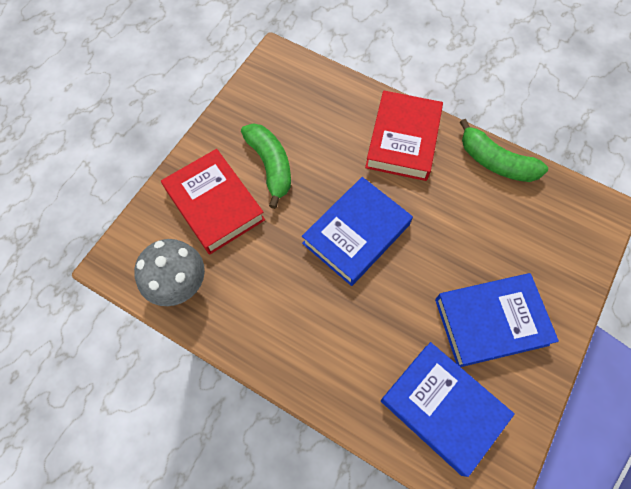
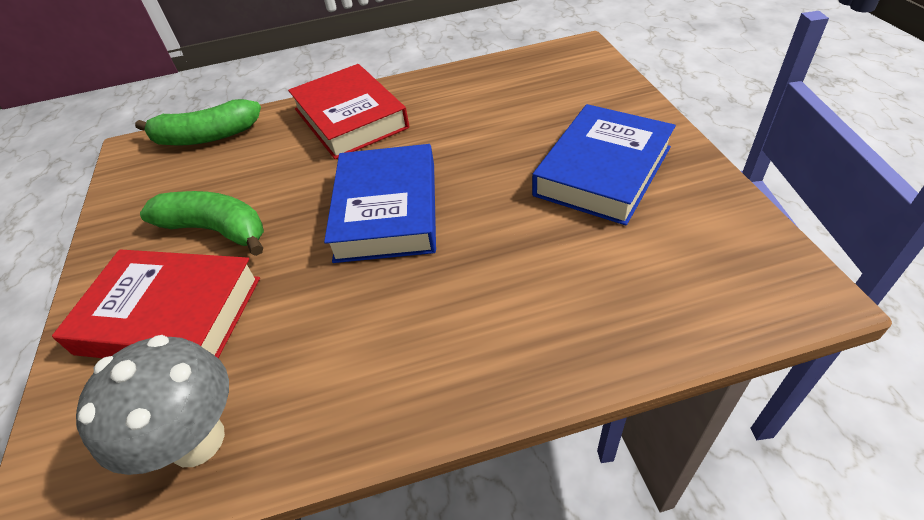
camera: 40 degrees left, 20 degrees down
(442, 408) = (662, 268): blue book -> none
(495, 162) = (455, 79): green banana -> green banana (206, 137)

